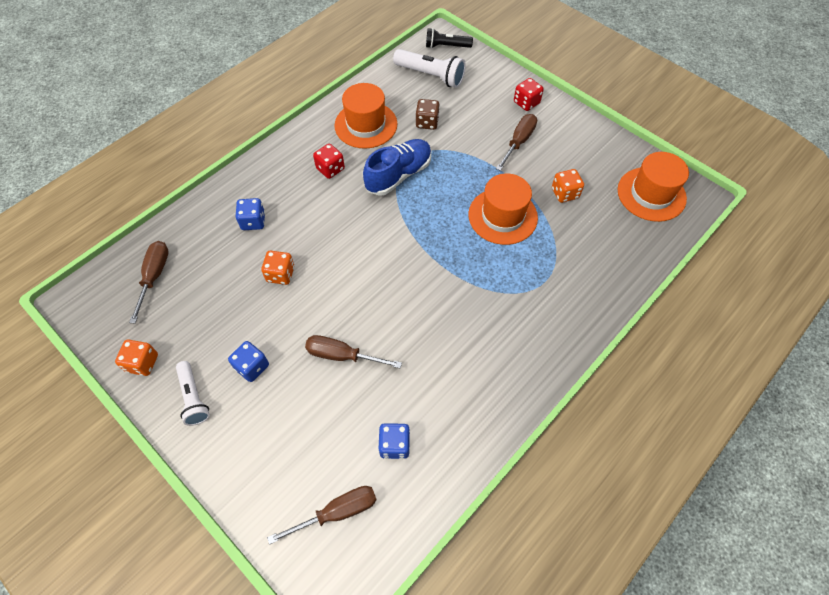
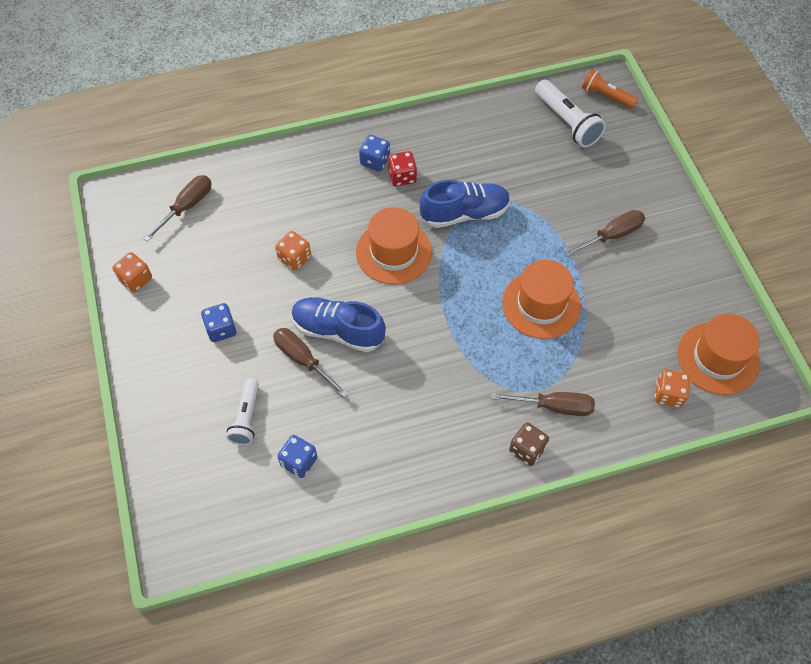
camera: 30 degrees right, 0 degrees up
(193, 397) = (159, 331): white flashlight -> white flashlight (246, 417)
(253, 221) = (300, 196): blue dice -> blue dice (375, 161)
(338, 511) = (218, 489): brown screwdriver -> brown screwdriver (554, 406)
(357, 316) = (338, 331): none -> blue shoe
(366, 125) = (465, 146): orange hat -> orange hat (394, 252)
(427, 122) = (529, 172): brown dice -> brown dice (527, 450)
(446, 46) = (606, 96): black flashlight -> orange flashlight
(526, 103) = (650, 197): red dice -> none
(564, 193) = (622, 312): orange dice -> orange dice (668, 394)

